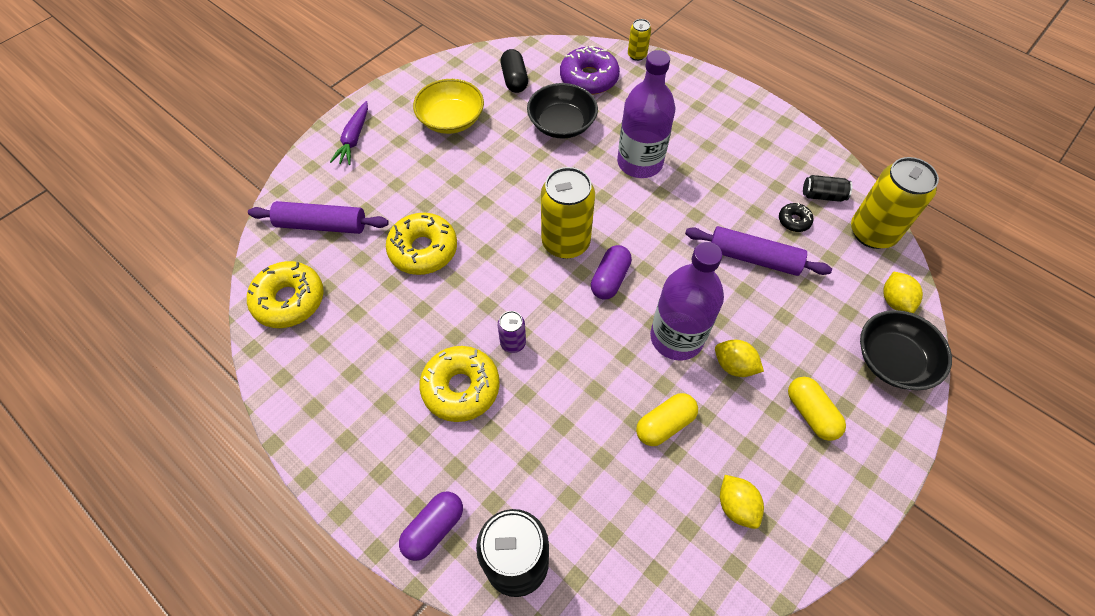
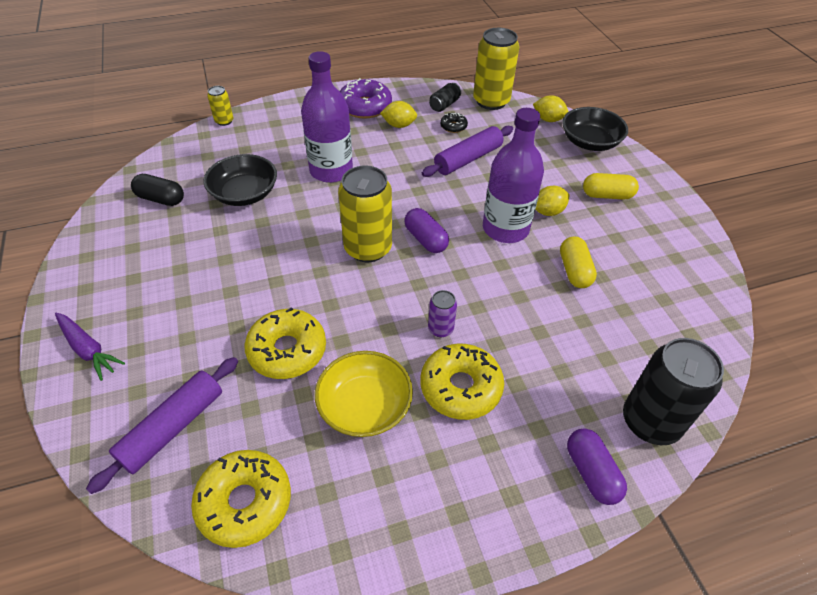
camera: 60 degrees left, 10 degrees down
(451, 119) = (155, 261): yellow bowl -> yellow bowl (365, 406)
(589, 78) = (215, 156): purple donut -> purple donut (365, 107)
(736, 506) = (658, 265): yellow lemon -> yellow lemon (399, 125)

